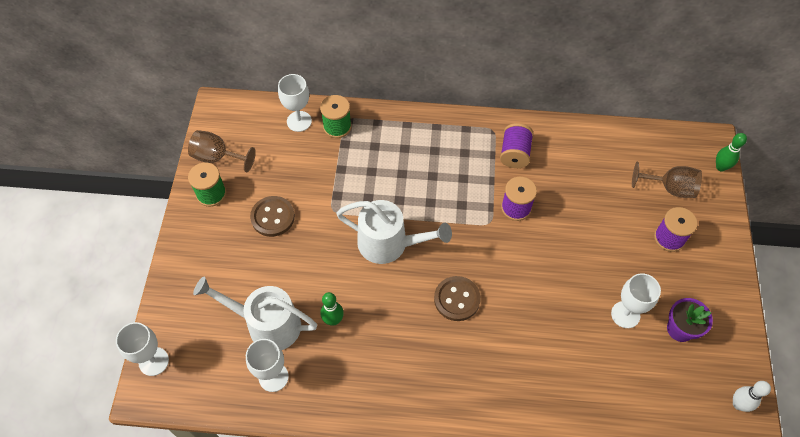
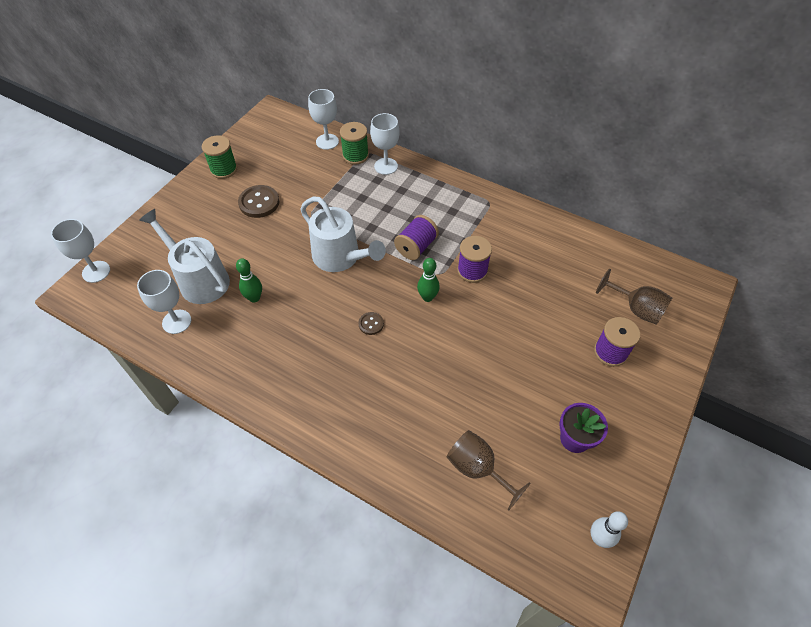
camera: 25 degrees right, 5 degrees down
(217, 157) = (246, 146): brown goblet -> brown goblet (478, 469)
(457, 299) = (371, 324): brown button -> brown button, size x0.55
(514, 154) = (498, 227): purple spool -> purple spool (416, 247)
(625, 314) = (525, 402): white goblet -> white goblet (386, 166)
(720, 167) = (702, 310): green bowling pin -> green bowling pin (427, 297)

